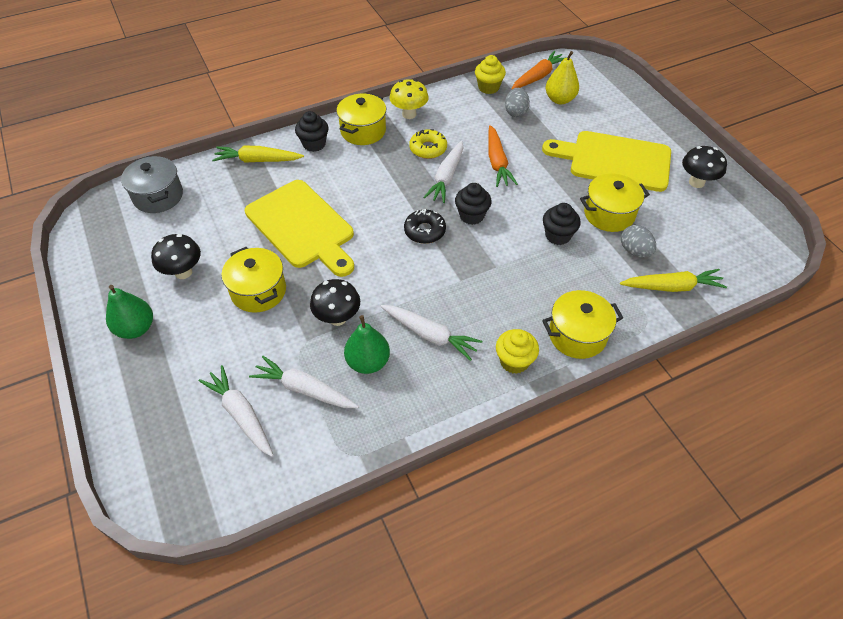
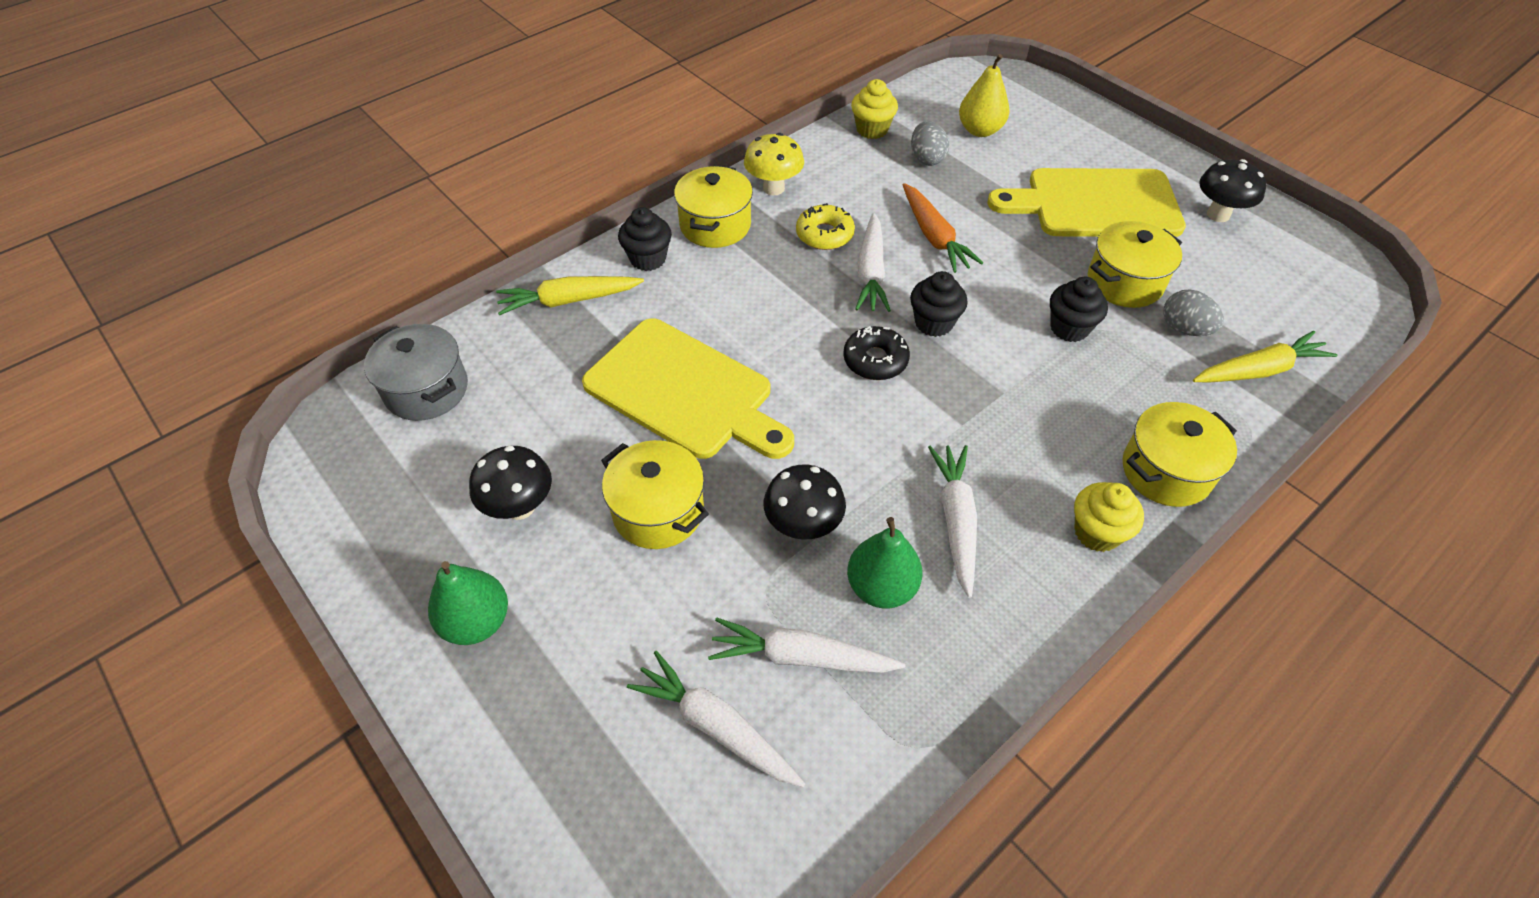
camera: 15 degrees left, 0 degrees up
(430, 335) = (955, 521): white carrot -> white carrot turned 105 degrees counterclockwise
(538, 76) = (934, 103): orange carrot -> none

